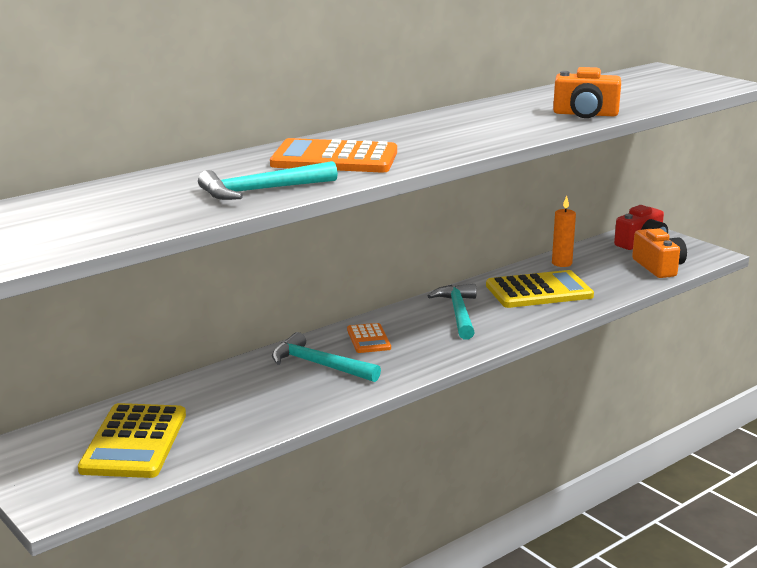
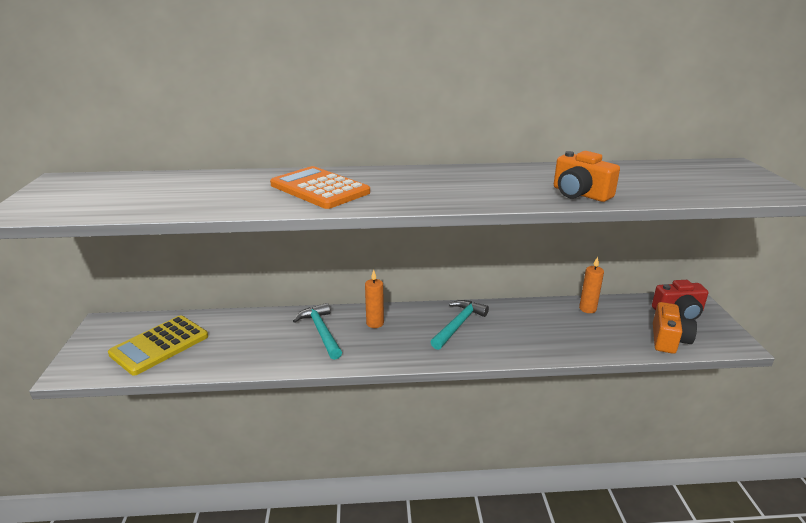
camera: 35 degrees right, 5 degrees up
(262, 190) = (224, 202): turquoise hammer -> none
(368, 339) = (375, 323): orange calculator -> orange candle
(539, 291) = (540, 327): yellow calculator -> none

